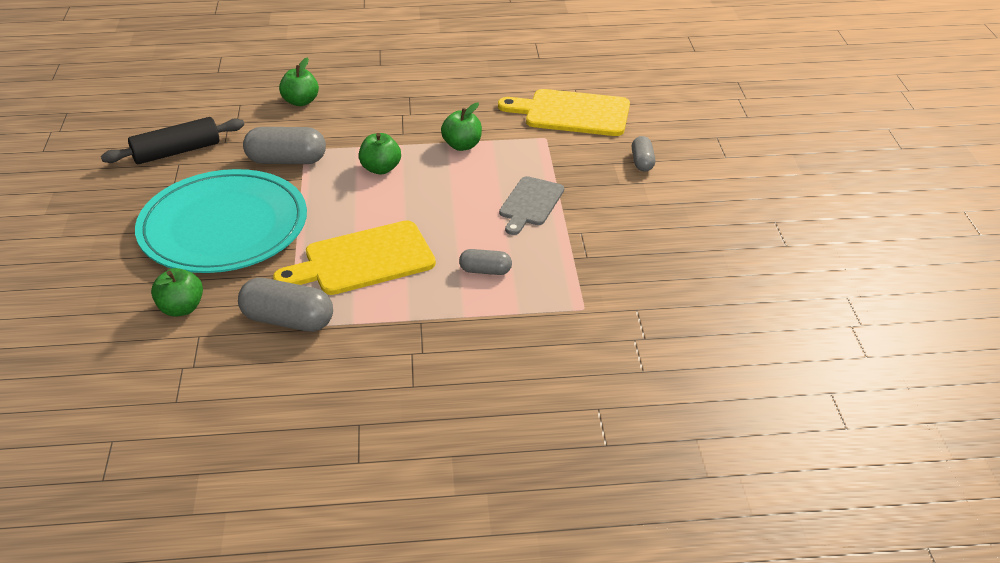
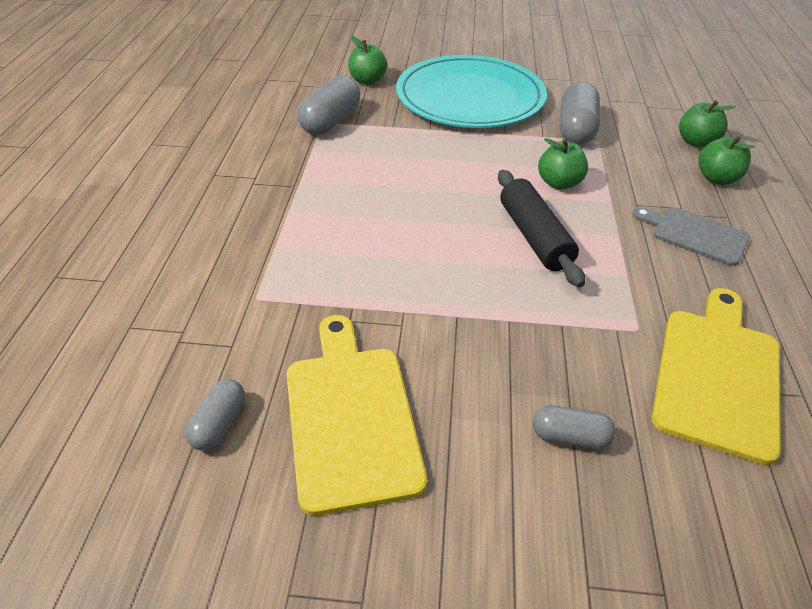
camera: 100 degrees right, 5 degrees up
(177, 152) = (590, 79): black rolling pin -> black rolling pin (534, 237)
(363, 260) = (399, 161): yellow cutting board -> yellow cutting board (350, 416)
(462, 145) = (611, 247): green apple -> green apple (716, 178)
(485, 271) = (353, 234): grey capsule -> grey capsule (219, 424)
(530, 204) = (473, 288): grey cutting board -> grey cutting board (695, 234)

